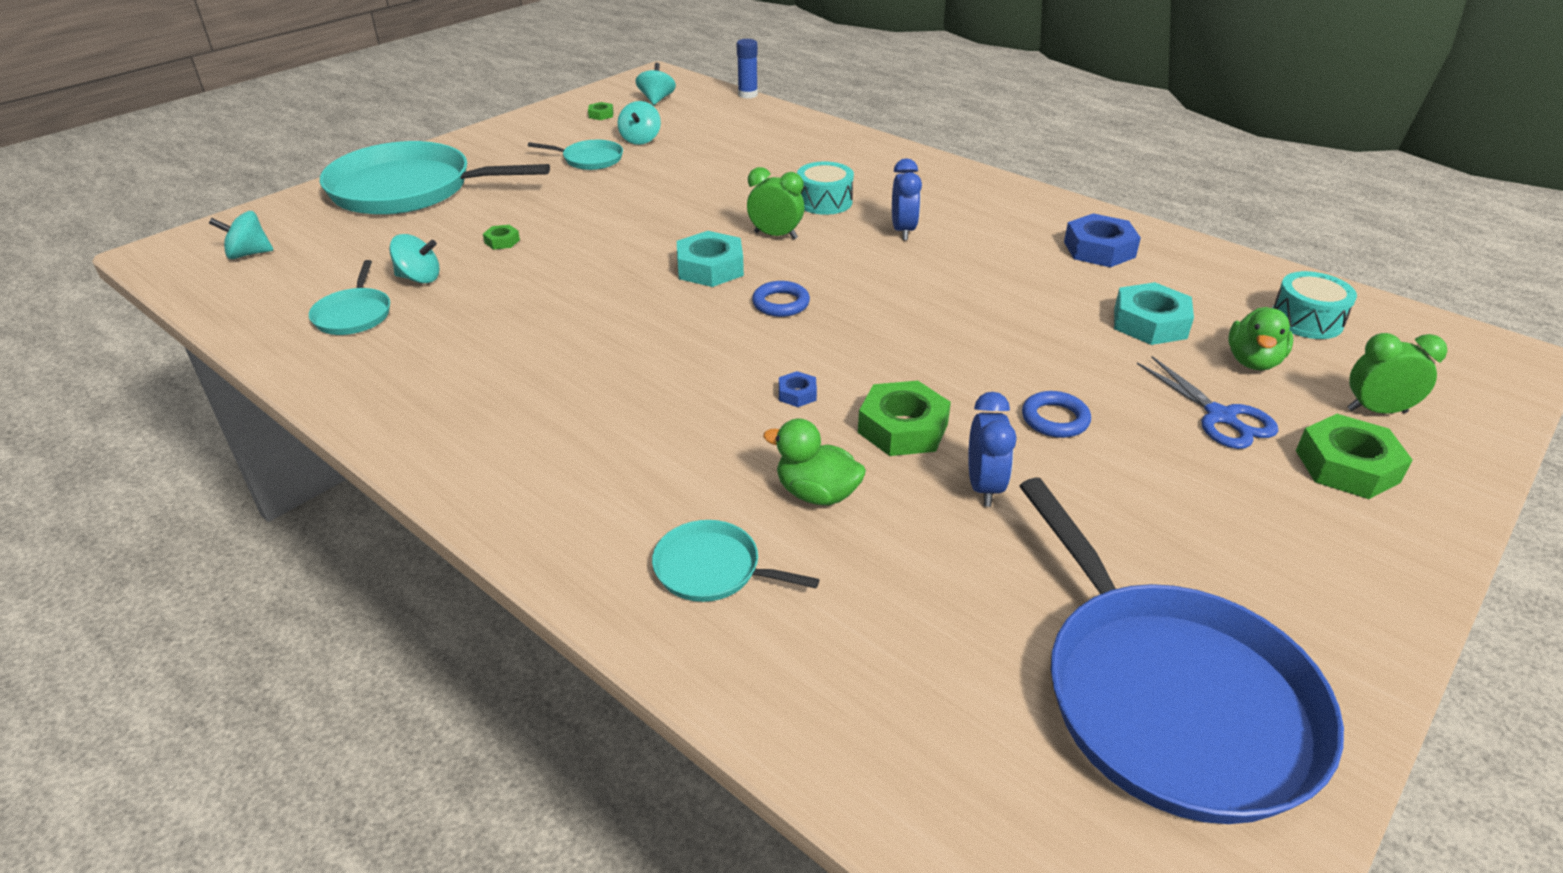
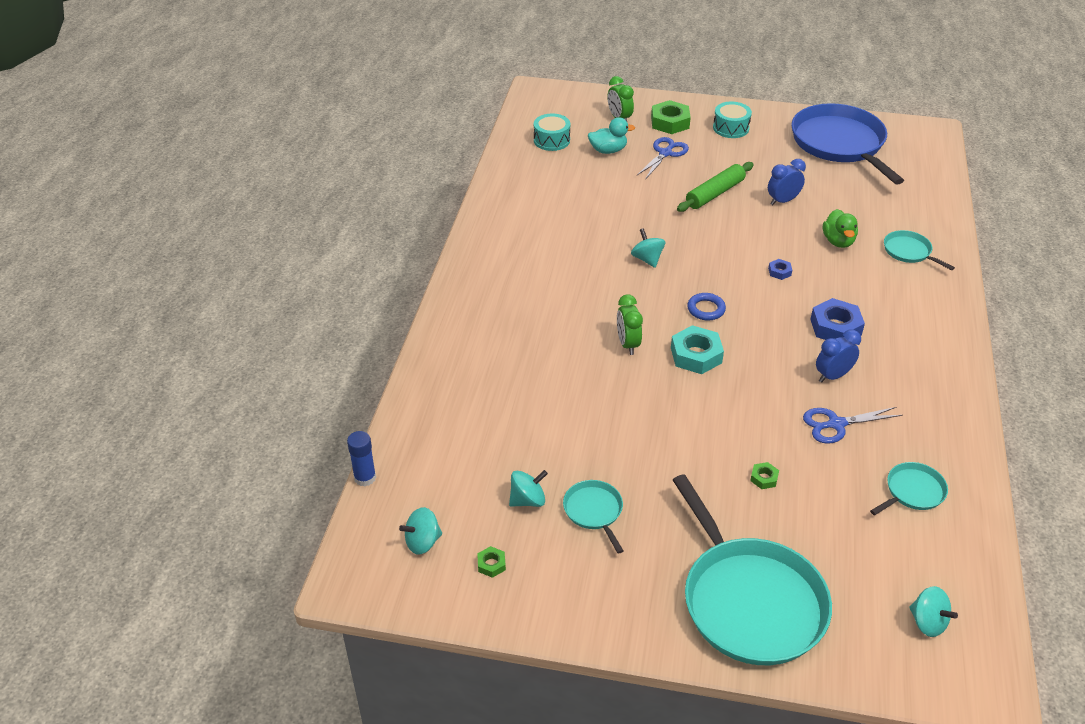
camera: 120 degrees left, 5 degrees up
(419, 278) = (847, 489): turquoise spinning top -> turquoise spinning top (647, 259)
(497, 311) = (836, 424): none -> blue scissors
(712, 569) = (909, 251): turquoise pan -> turquoise pan turned 150 degrees clockwise
(824, 201) = (558, 341): turquoise drum -> turquoise drum (731, 128)
(902, 428) = (769, 232): green nut -> none
(903, 231) = (571, 291): blue clock -> blue clock (833, 376)
(1055, 419) = (714, 193): blue ring -> green rolling pin
(1099, 249) = (528, 212): blue nut -> blue nut (835, 327)
(1150, 323) = (599, 182): turquoise nut -> none
(1170, 697) = (840, 144): blue pan -> blue pan turned 60 degrees counterclockwise
(1253, 361) = (608, 150): green duck -> turquoise duck

